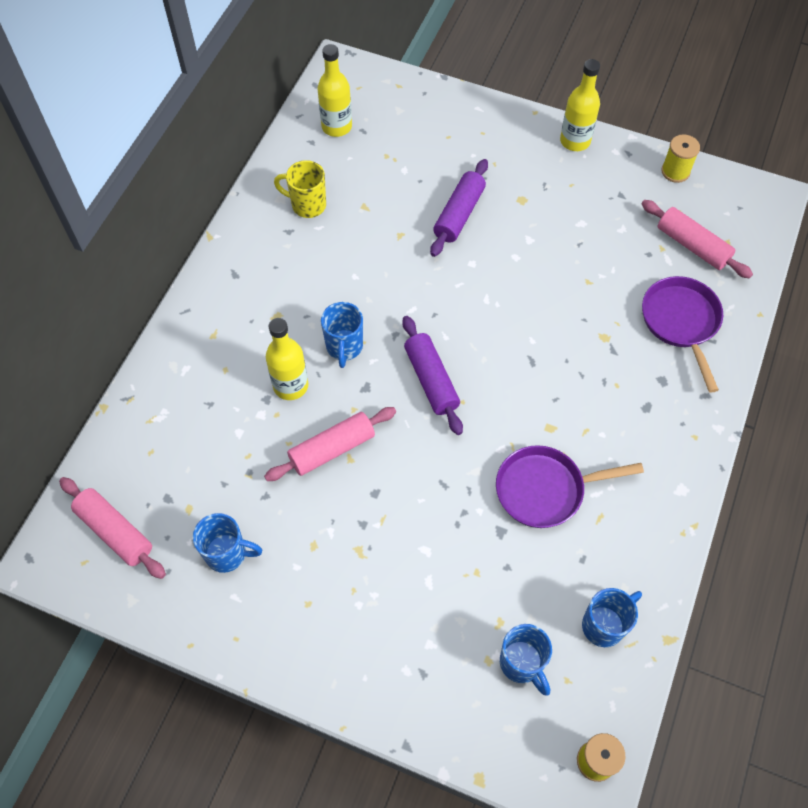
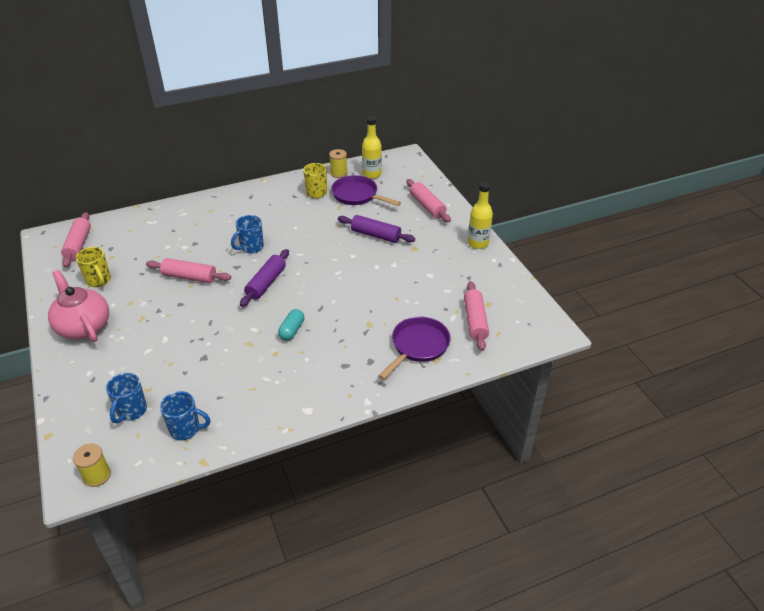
camera: 45 degrees right, 20 degrees down
(227, 553) = (99, 281): blue mug -> yellow mug
(290, 386) = (210, 245): yellow bottle -> none
(307, 626) = (83, 326): none -> pink teapot
(459, 214) = (375, 235): purple rolling pin -> purple rolling pin turned 45 degrees clockwise
(460, 128) = (427, 206): none -> pink rolling pin
(541, 414) = (292, 330): none -> turquoise capsule
(545, 489) = (247, 358): purple pan -> purple pan (357, 195)
(675, 171) = (514, 287): yellow spool -> yellow spool (338, 173)

